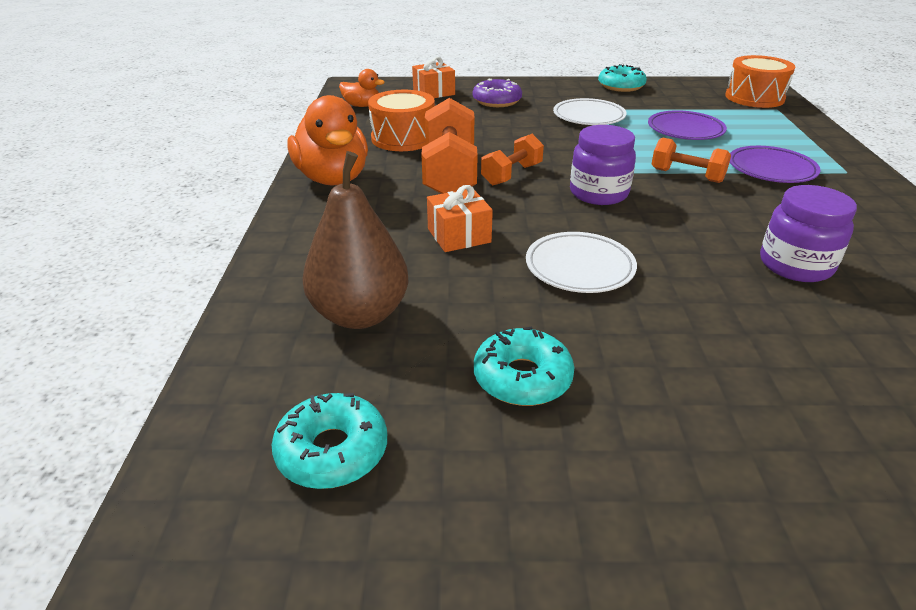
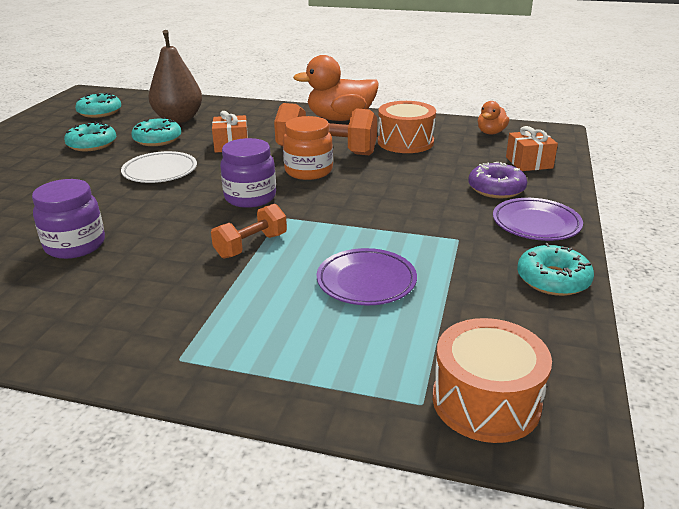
camera: 105 degrees right, 5 degrees down
(466, 307) = (157, 139): none -> turquoise donut
(511, 174) = (308, 171): orange dumbbell -> orange jar
(588, 116) = (433, 230): white plate -> none
(771, 169) = (227, 302): purple plate -> purple plate (536, 224)

